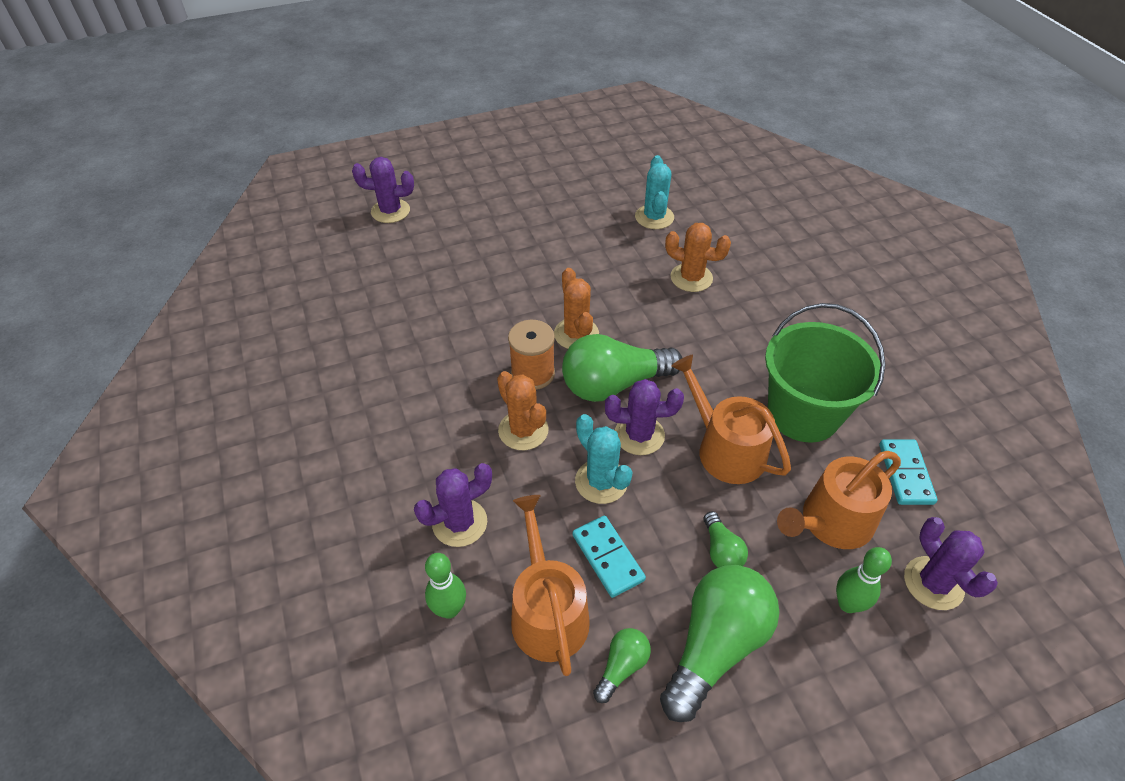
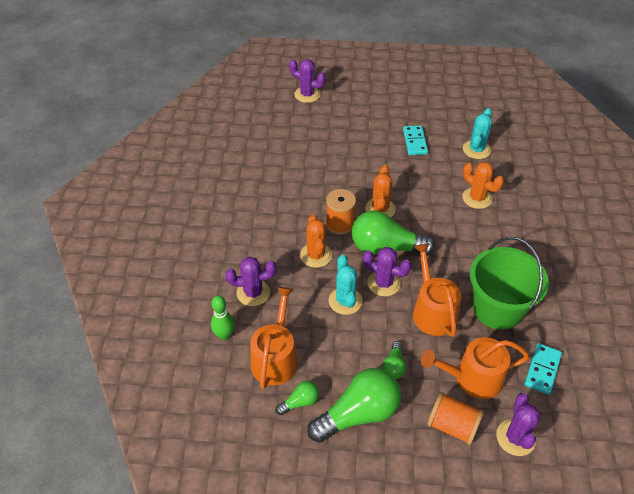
camera: 25 degrees right, 0 degrees up
(607, 557) = (325, 343): turquoise domino -> turquoise domino (414, 142)
(848, 604) = (452, 426): green bowling pin -> orange spool

